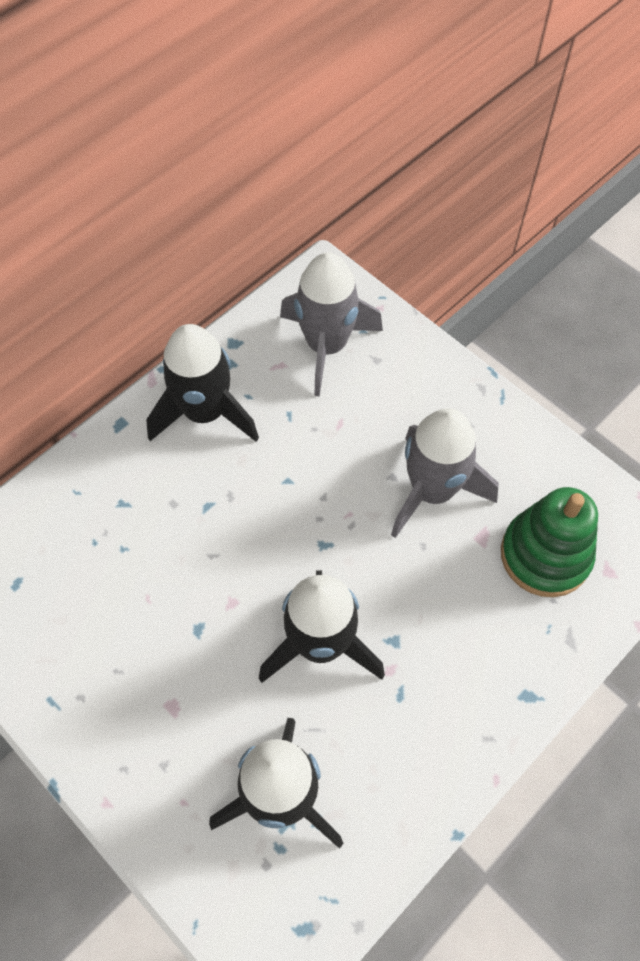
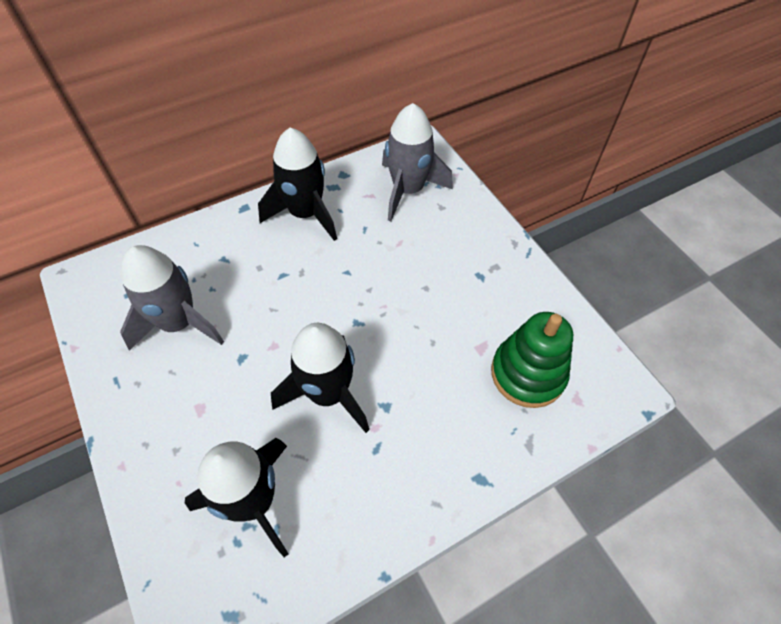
camera: 15 degrees right, 5 degrees down
(432, 490) = (453, 305): grey rocket -> grey rocket (179, 323)

